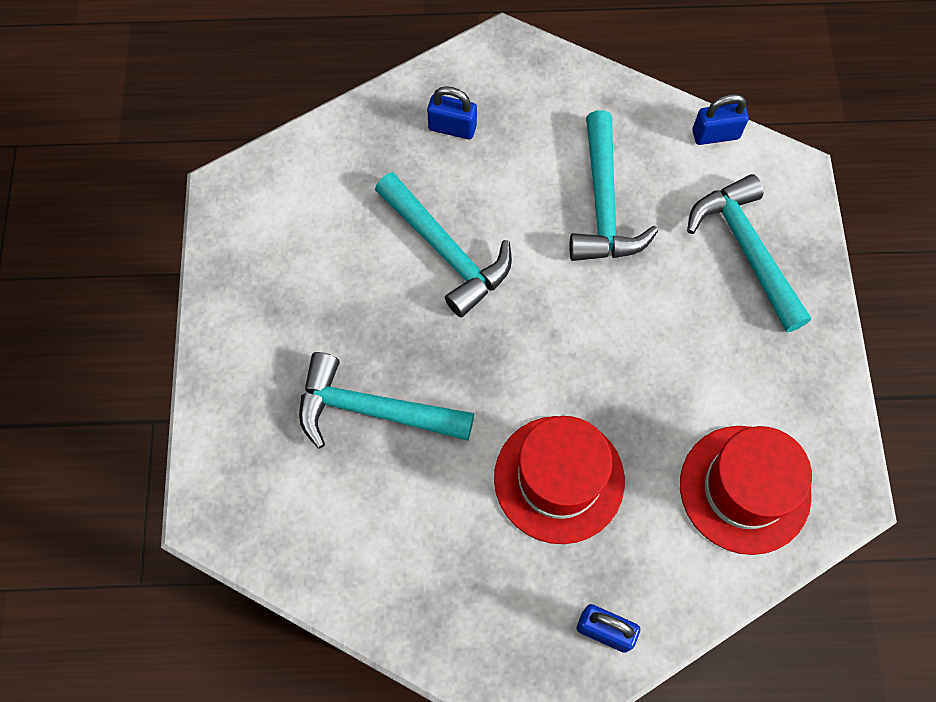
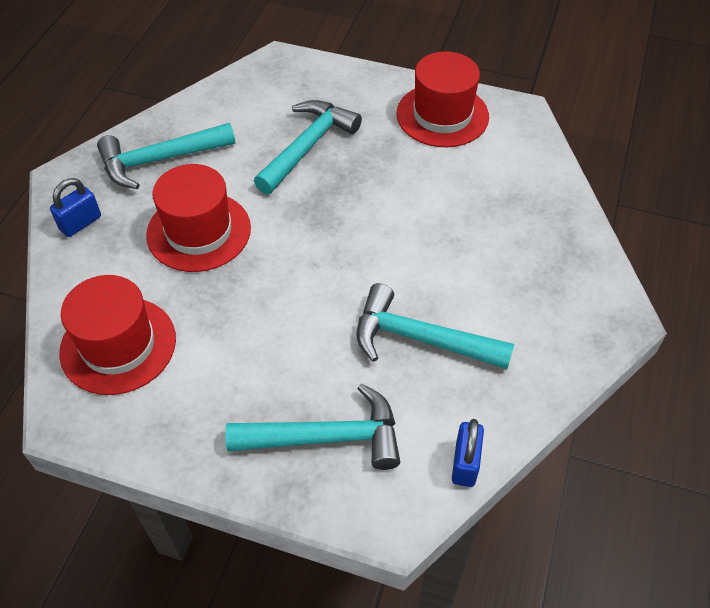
camera: 110 degrees right, 15 degrees down
(263, 273) = (442, 115): none -> red hat
(446, 252) = (417, 219): turquoise hammer -> turquoise hammer (159, 160)
(452, 128) = (537, 254): blue padlock -> none

